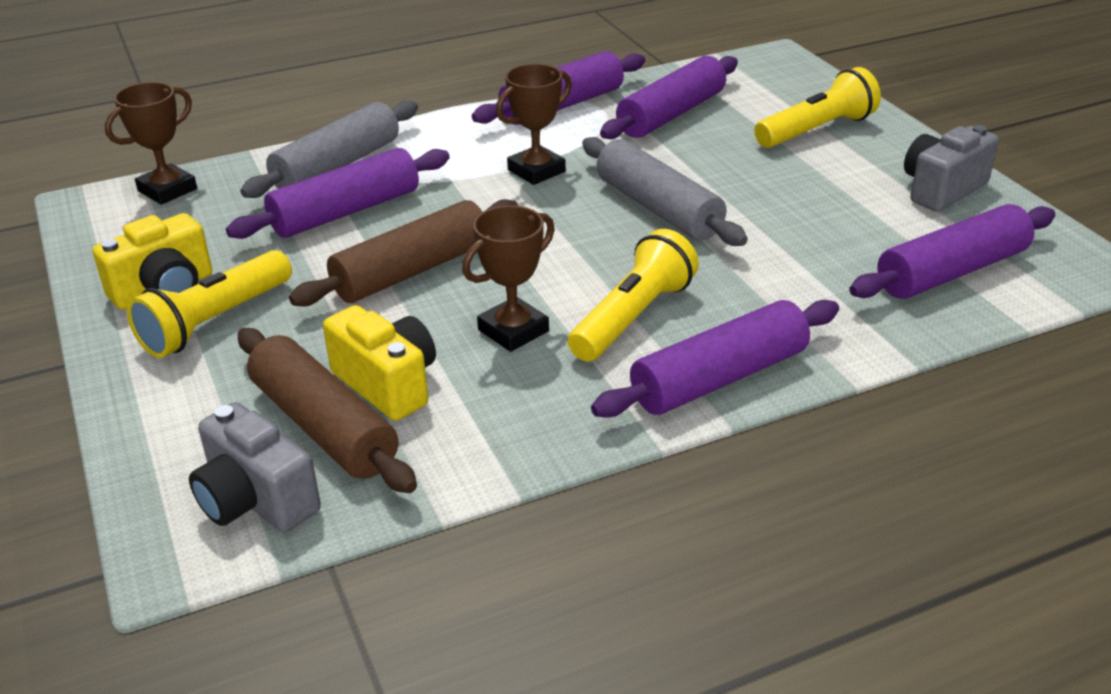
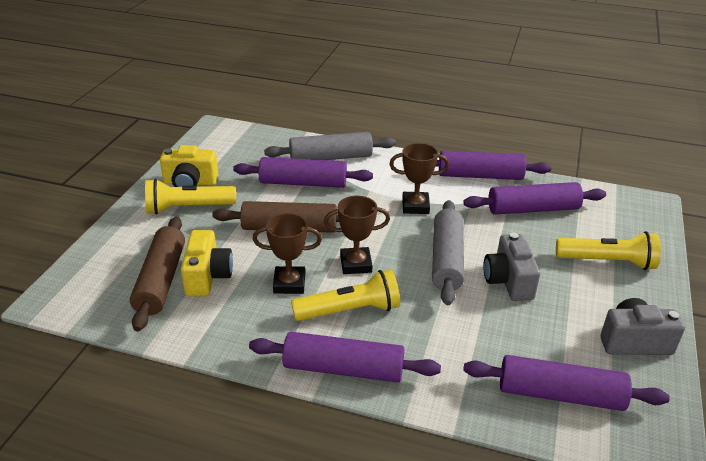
camera: 40 degrees right, 0 degrees up
(167, 190) = (251, 136): brown trophy -> brown trophy (356, 264)
(256, 500) = (99, 296): grey camera -> grey camera (508, 281)

